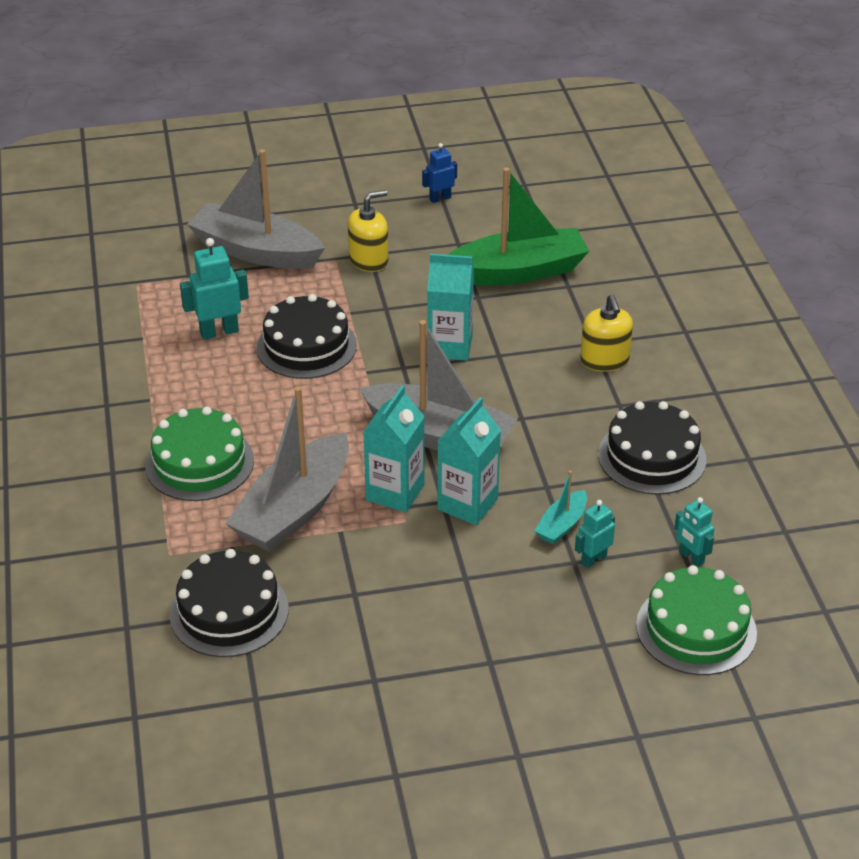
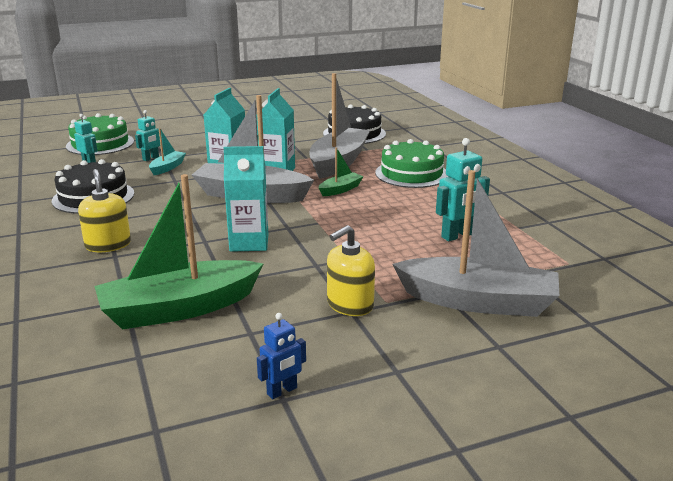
camera: 170 degrees right, 15 degrees down
(306, 346) = (375, 233): black cake -> none
(317, 435) = (340, 190): none -> green boat

